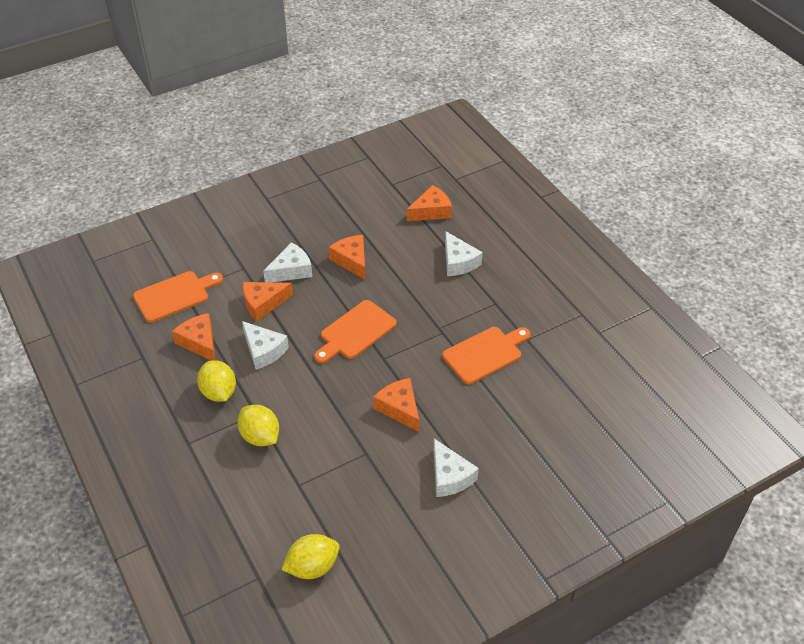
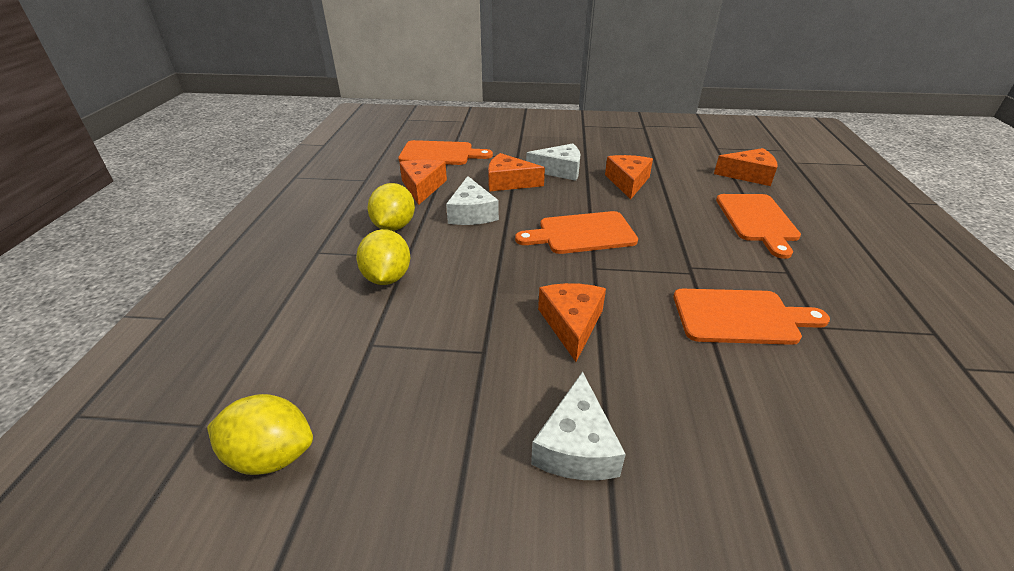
camera: 35 degrees right, 10 degrees down
(458, 262) = (757, 220): white cheese -> orange cutting board

